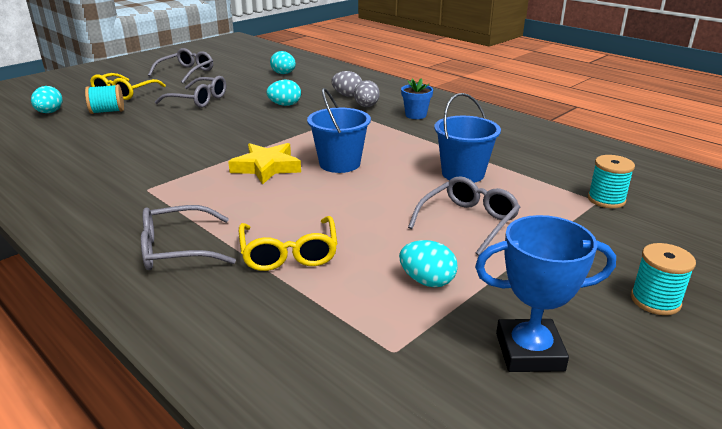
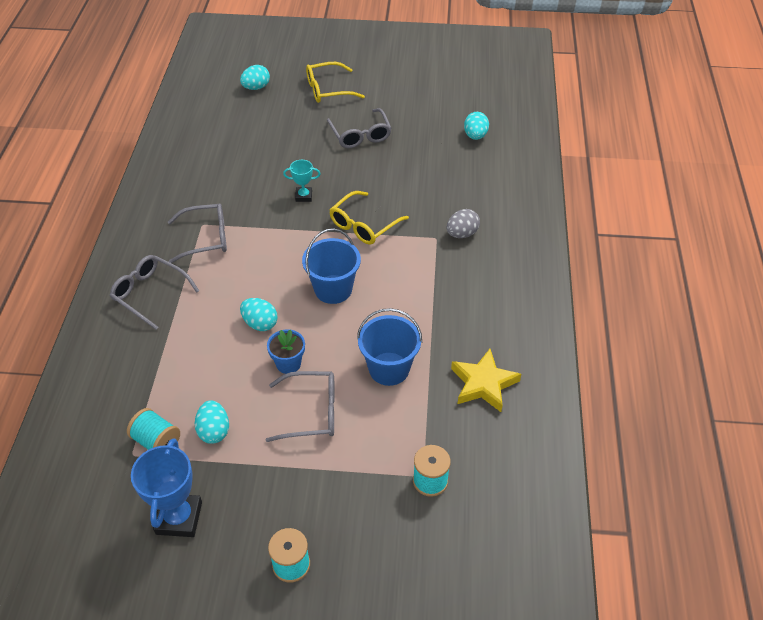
camera: 50 degrees right, 20 degrees up
(107, 111) = (288, 110): turquoise spool -> turquoise spool (157, 441)
(186, 72) = (406, 84): grey glasses -> grey glasses (205, 238)
(214, 138) = (303, 196): none -> turquoise trophy
(266, 167) = (287, 256): yellow star -> yellow star (483, 384)
(285, 105) = (407, 186): turquoise egg -> turquoise egg (260, 323)
(289, 253) = (189, 345): yellow glasses -> yellow glasses (364, 225)
(347, 95) = (473, 207): grey egg -> none
(415, 115) = (478, 275): blue flower pot -> blue flower pot (288, 364)
(529, 352) = (179, 518): blue trophy -> blue trophy turned 45 degrees clockwise

